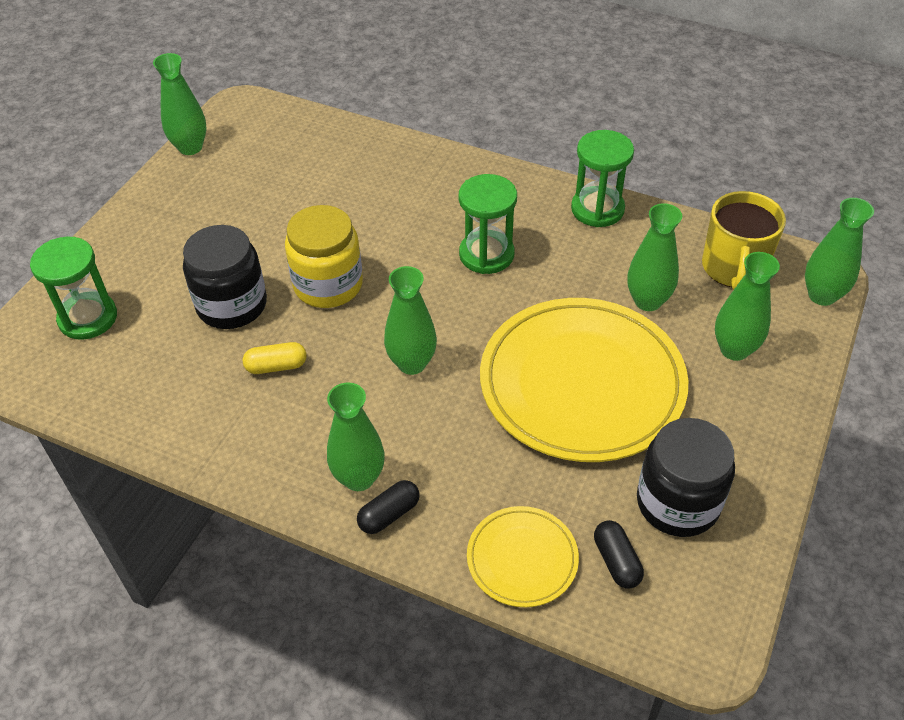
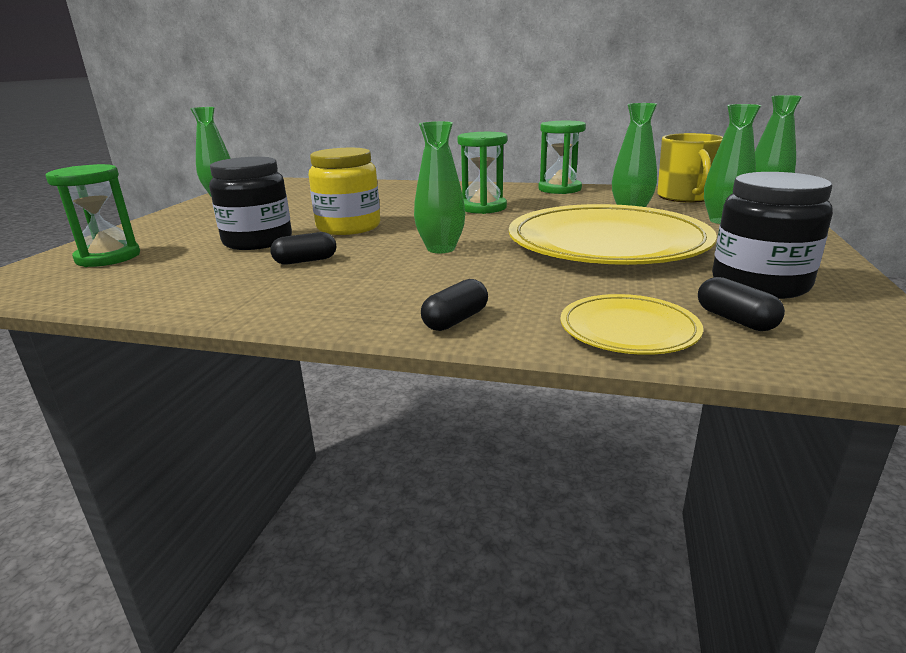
camera: 10 degrees left, 25 degrees down
(276, 366) = (305, 261): yellow capsule -> black capsule
(359, 478) = (411, 304): green vase -> none

